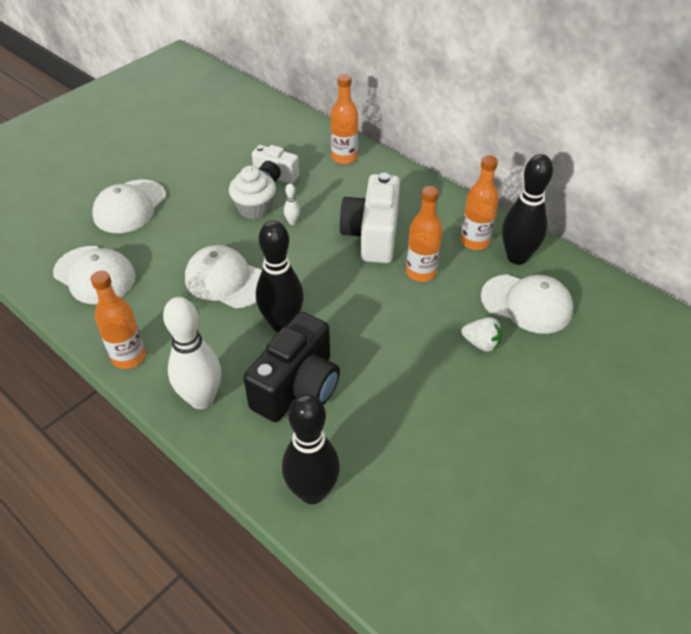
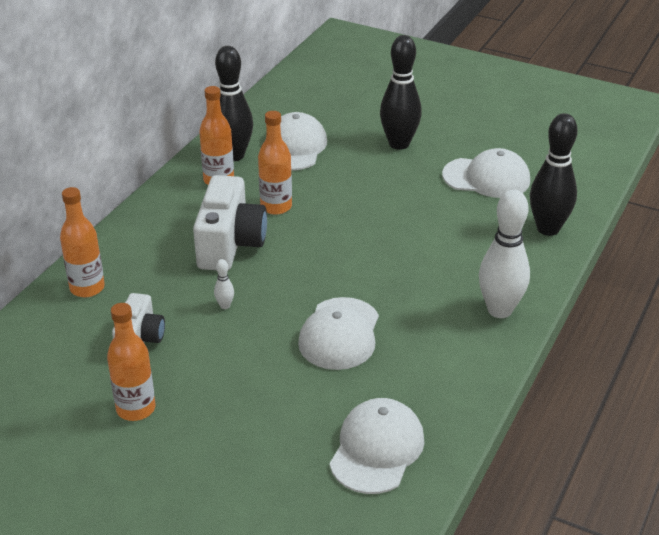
camera: 105 degrees left, 10 degrees down
(129, 207) = (237, 462): white cap -> white cap (486, 178)
(129, 357) = (480, 376): orange bottle -> orange bottle (136, 409)
(254, 208) = (208, 342): white cupcake -> none
(282, 324) = (384, 280): black bowling pin -> black bowling pin (399, 144)
(297, 387) = (453, 256): black camera -> none
(372, 235) = (230, 244): white camera -> white camera turned 75 degrees counterclockwise
(481, 343) = (352, 166): white strawberry -> none

